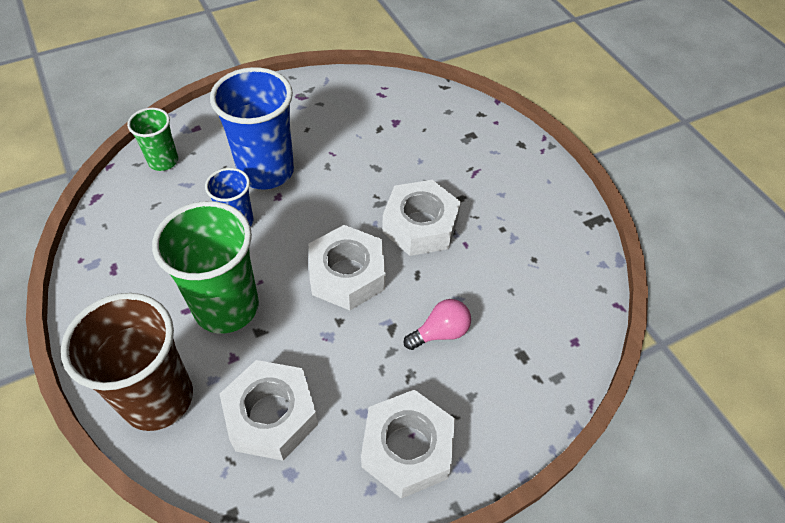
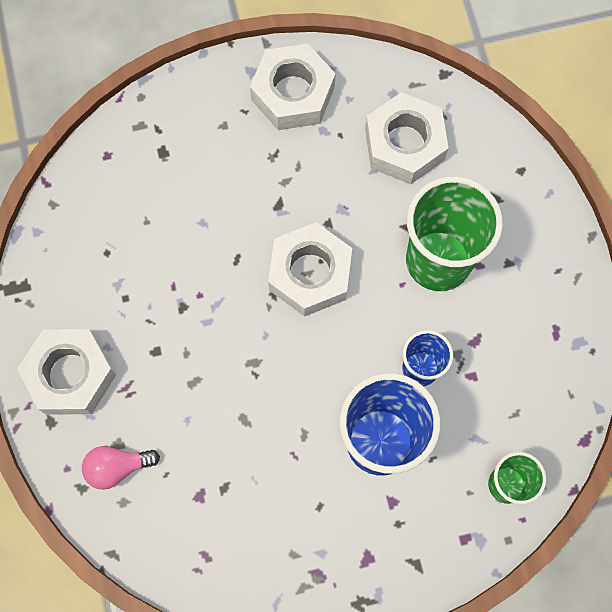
camera: 165 degrees left, 20 degrees up
(158, 398) = (504, 180): brown cup -> none
(420, 225) = (215, 321): white nut -> white nut (70, 375)
(440, 332) = (232, 190): pink light bulb -> pink light bulb (117, 467)

